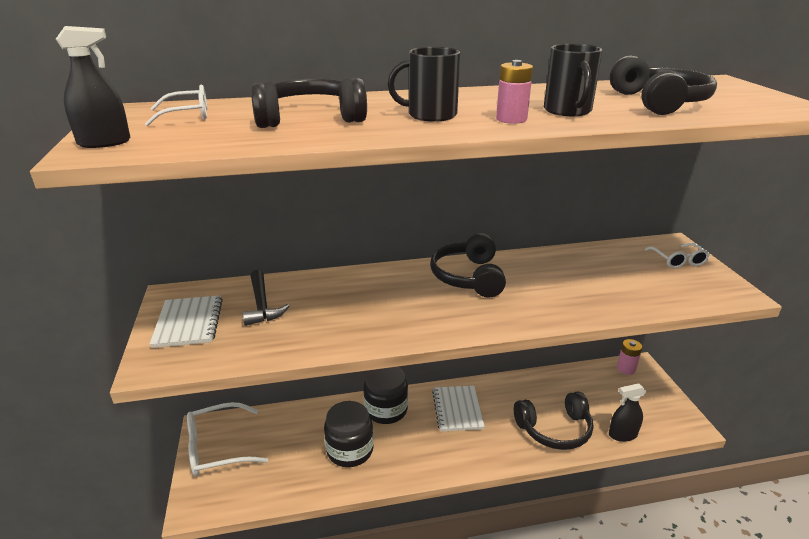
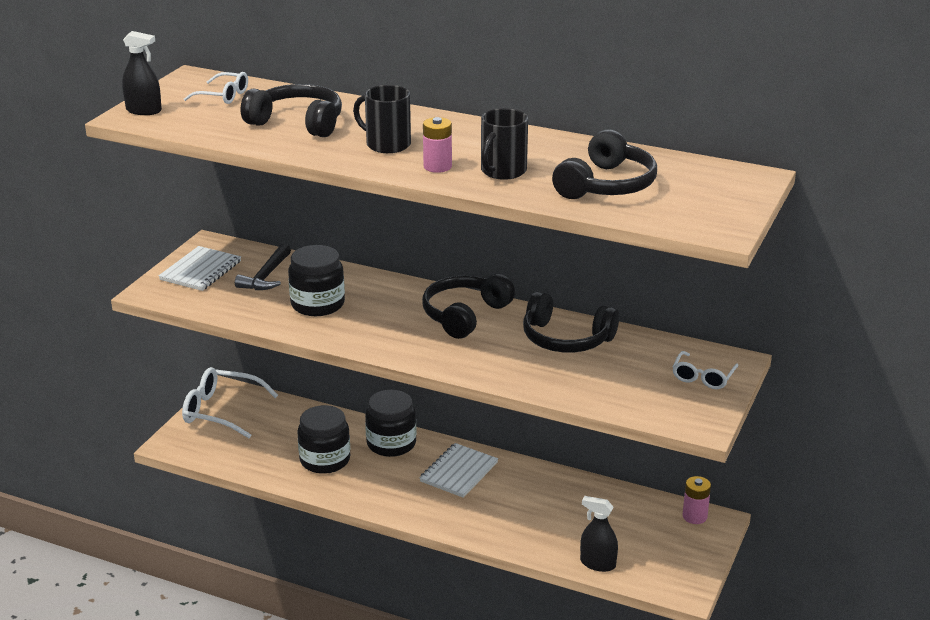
camera: 35 degrees right, 0 degrees up
(340, 312) = (317, 304): none -> black jar
(554, 429) = (533, 528): black headphones -> black headphones (566, 339)

